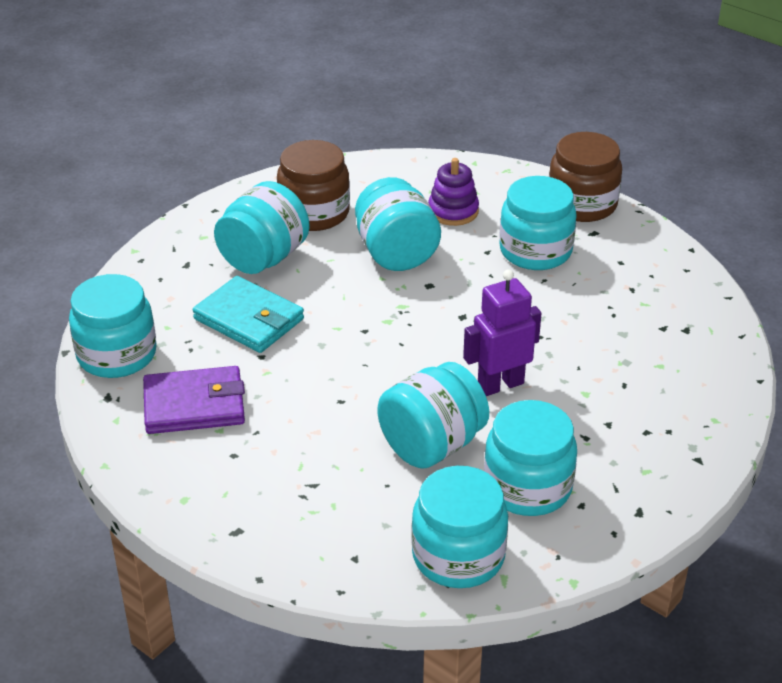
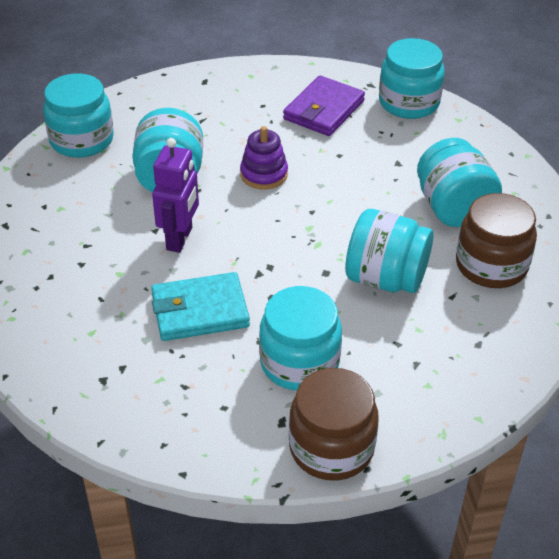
camera: 130 degrees right, 5 degrees up
(249, 319) = (385, 168): turquoise wallet -> turquoise wallet (200, 311)
(453, 211) = (411, 349): purple stacking toy -> purple stacking toy (264, 174)
(527, 487) = (86, 194): turquoise jar -> none

